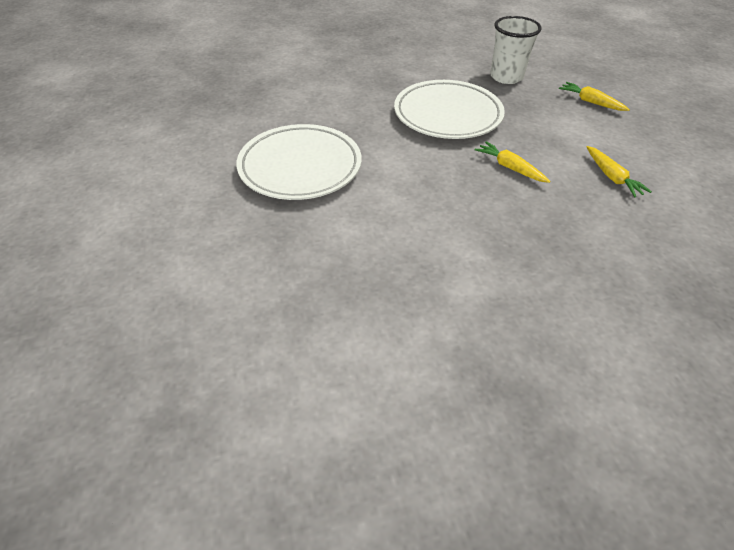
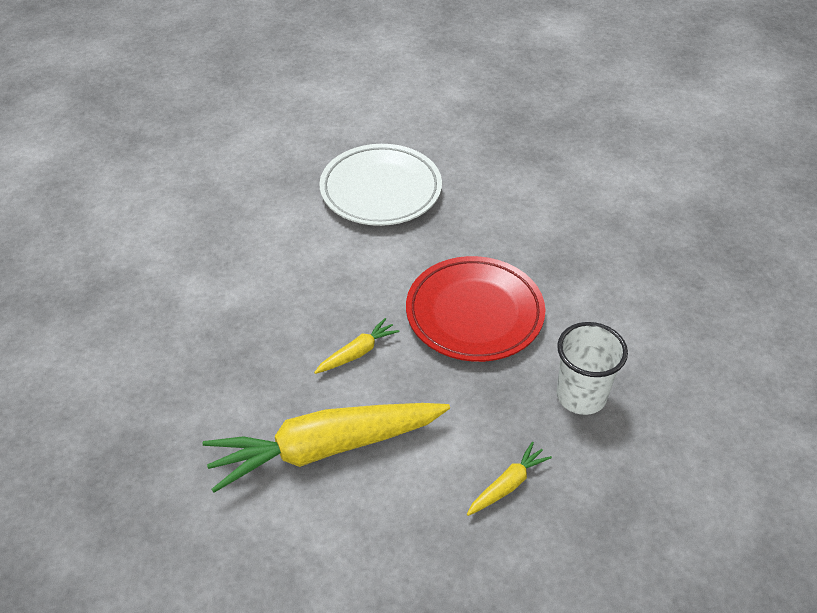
camera: 95 degrees right, 0 degrees up
(447, 115) = (474, 313): white plate -> red plate
(612, 177) = (325, 448): yellow carrot -> yellow carrot, size x2.31

